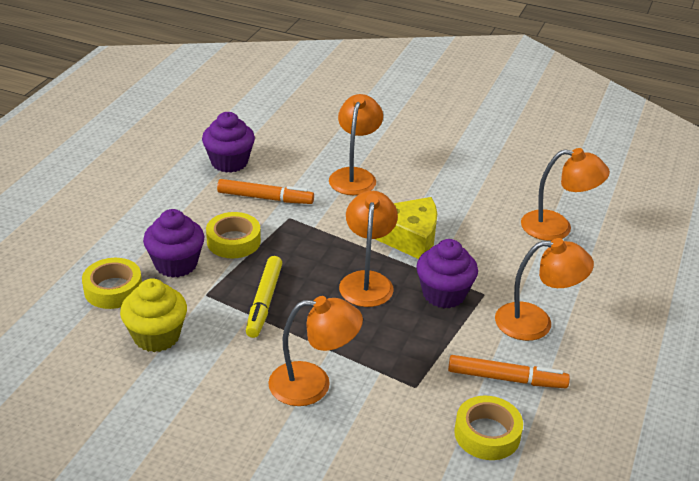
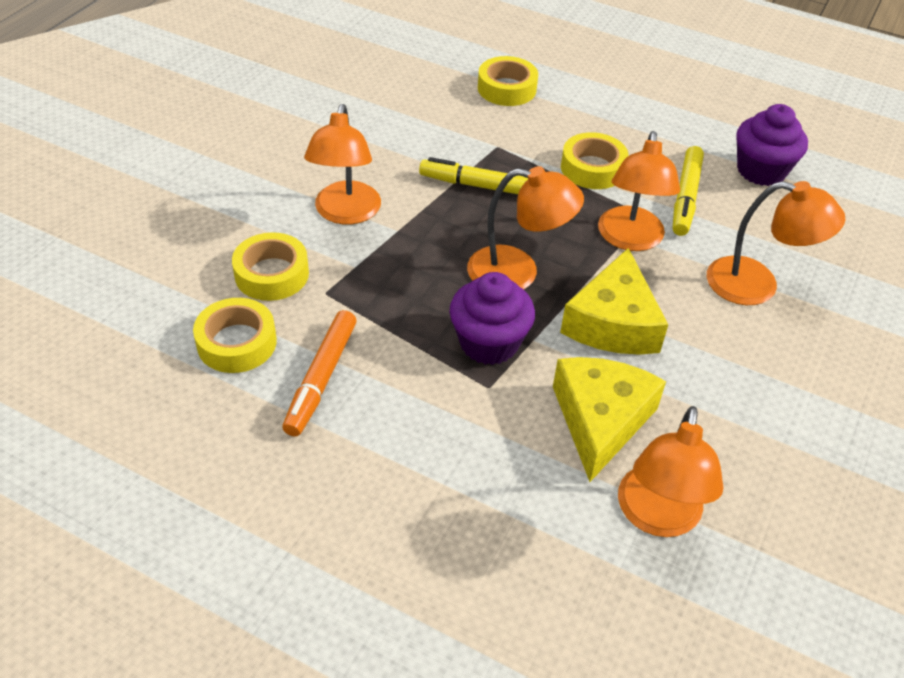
camera: 95 degrees right, 10 degrees up
(156, 336) = (433, 114): yellow cupcake -> none
(176, 264) = (548, 127): purple cupcake -> none
(265, 198) = (686, 197): orange marker -> yellow marker
(402, 424) = (272, 274): none -> yellow tape
(495, 246) = (600, 420): none -> yellow cheese
(535, 322) = (423, 433): orange lamp -> orange lamp (630, 239)

